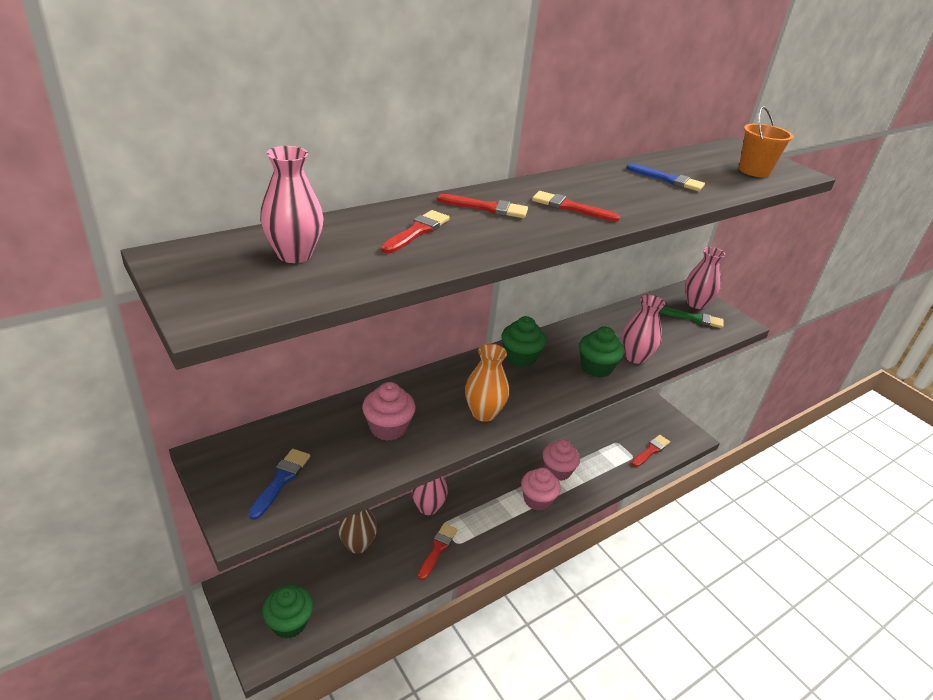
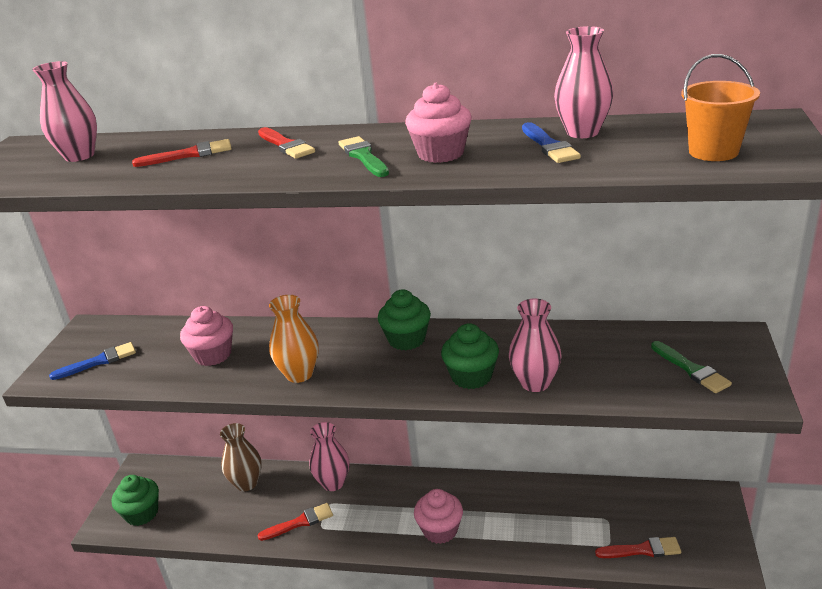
camera: 50 degrees right, 5 degrees down
(557, 471) = (496, 514): pink cupcake -> pink cupcake (441, 153)
(570, 207) = (363, 156): red brush -> green brush
(696, 303) = (724, 353): pink vase -> pink vase (582, 132)

